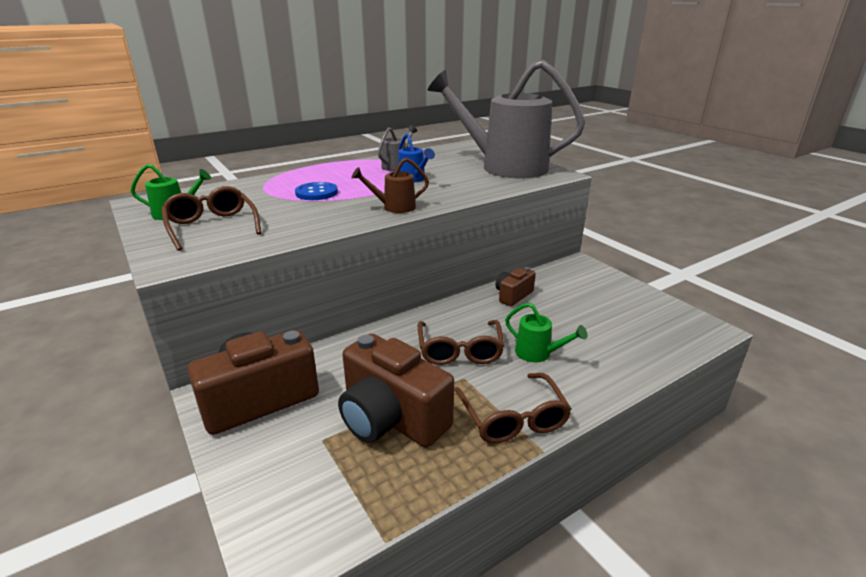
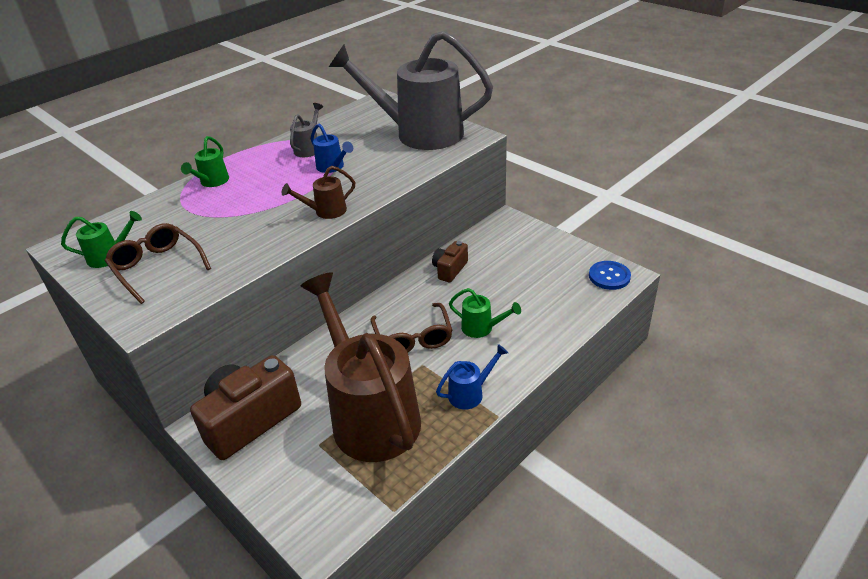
camera: 10 degrees left, 10 degrees up
(298, 177) = (212, 182): none -> green watering can
(316, 193) = (241, 203): blue button -> blue button (609, 276)
(391, 418) = (370, 414): brown camera -> brown watering can
(513, 418) = (470, 393): brown glasses -> blue watering can

